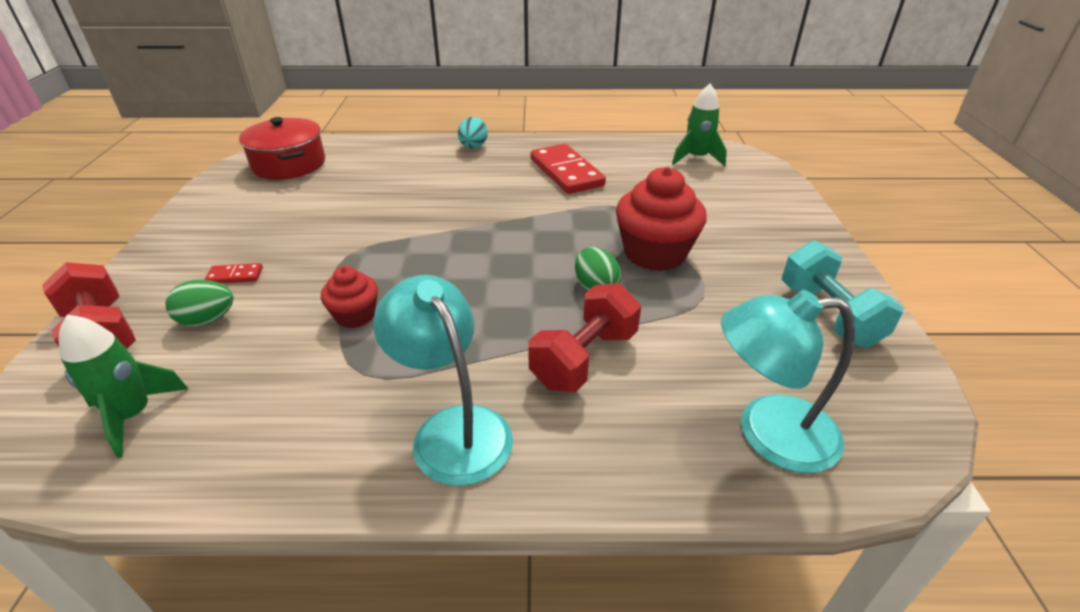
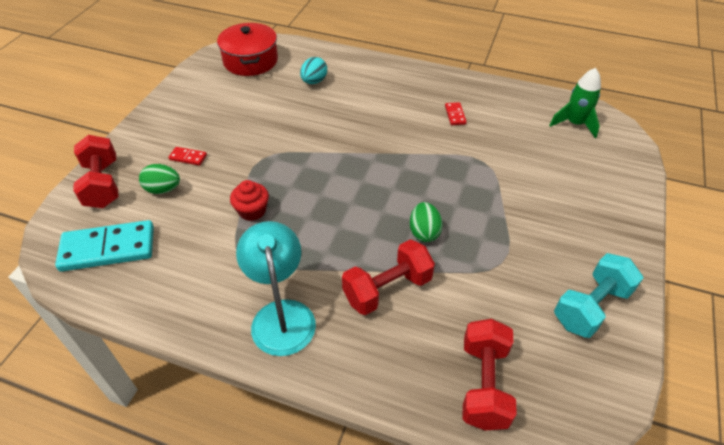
camera: 20 degrees right, 10 degrees up
(134, 415) = (108, 248): green rocket -> turquoise domino
(473, 147) = (392, 71): turquoise egg -> turquoise egg (314, 81)
(566, 172) = (455, 115): red domino -> red domino, size x0.45
(654, 253) = (485, 213): red cupcake -> none
(768, 433) = (483, 384): turquoise lamp -> red dumbbell
(828, 315) = (591, 307): turquoise dumbbell -> turquoise dumbbell turned 45 degrees clockwise

